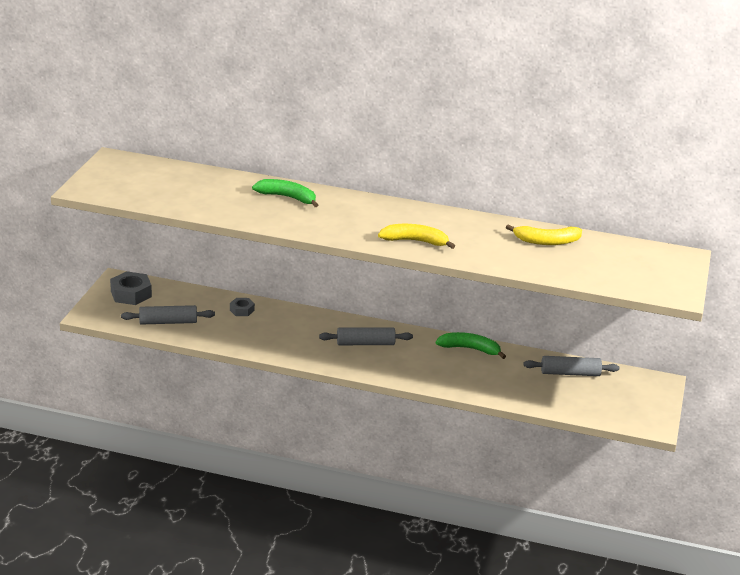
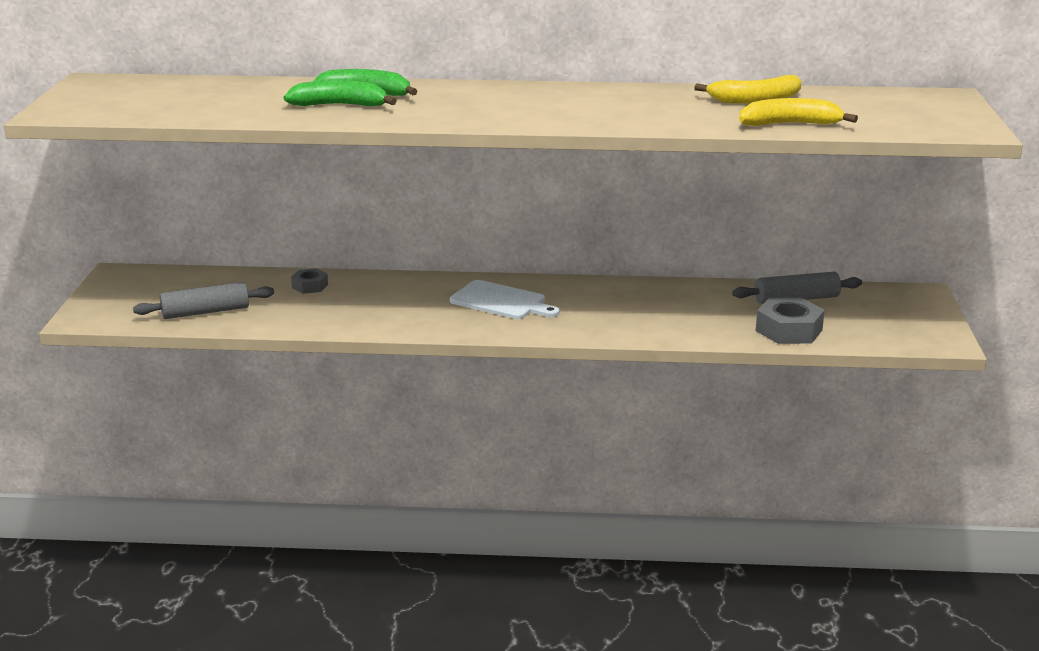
camera: 10 degrees left, 5 degrees down
(131, 294) = (141, 287): grey nut -> grey nut (788, 330)
(365, 343) = (501, 301): grey rolling pin -> white cutting board
(415, 241) = (574, 116): yellow banana -> yellow banana (790, 124)
(470, 349) = (648, 290): green banana -> green banana (340, 105)

